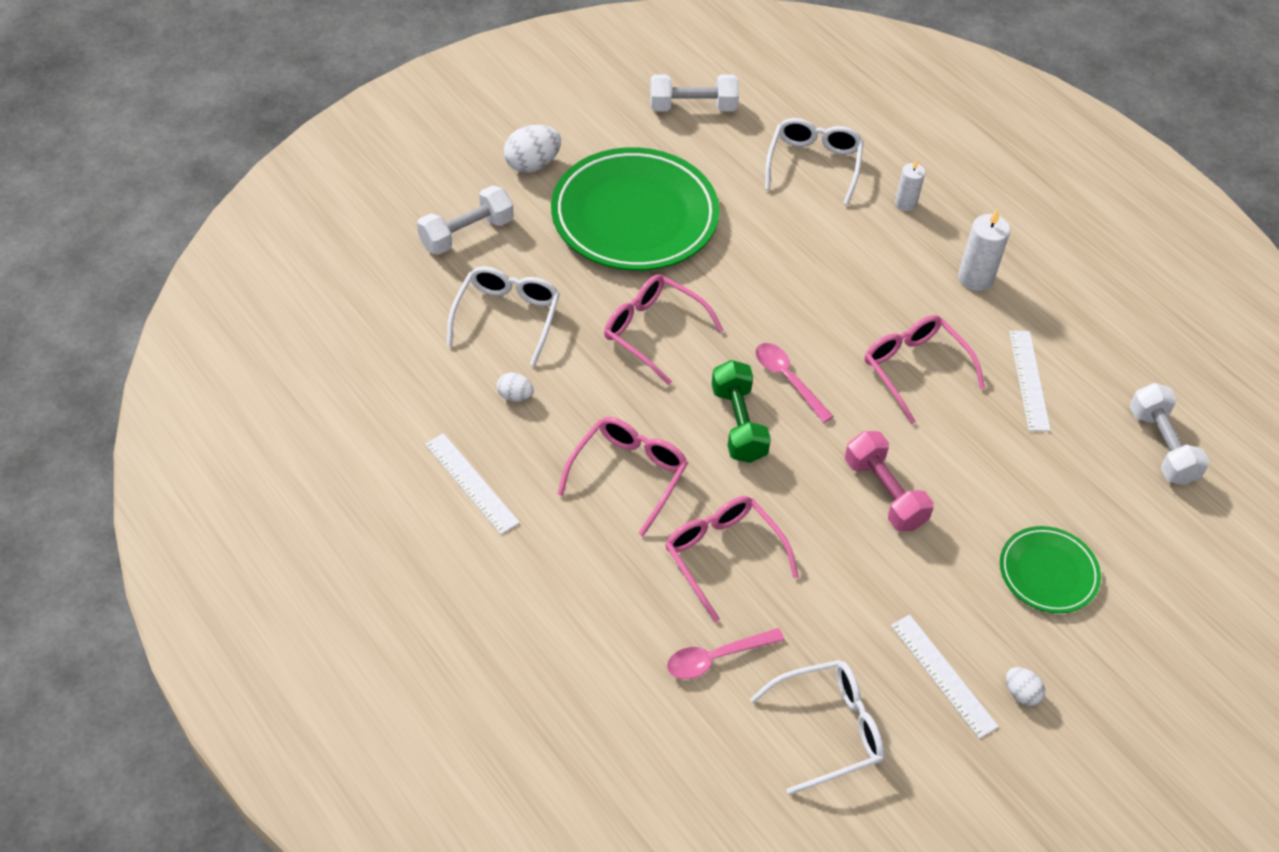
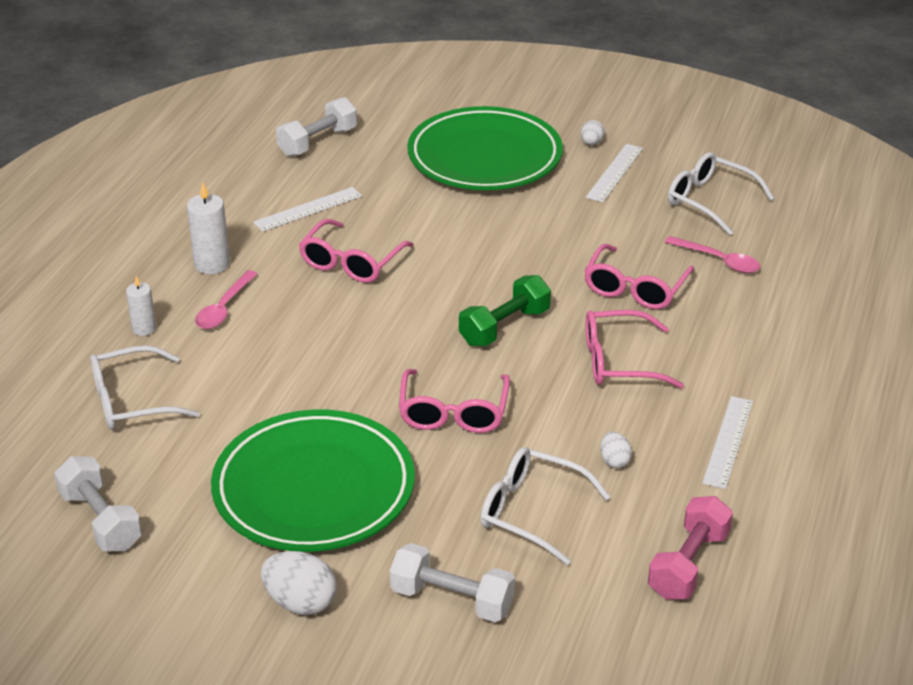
camera: 120 degrees left, 15 degrees down
(507, 317) = (531, 512): white glasses -> white glasses turned 45 degrees clockwise
(788, 380) = (430, 319): pink spoon -> pink spoon (224, 308)
(884, 493) = (493, 238): pink dumbbell -> pink dumbbell (688, 564)
(1048, 573) = (484, 157): green plate -> green plate, size x1.96

